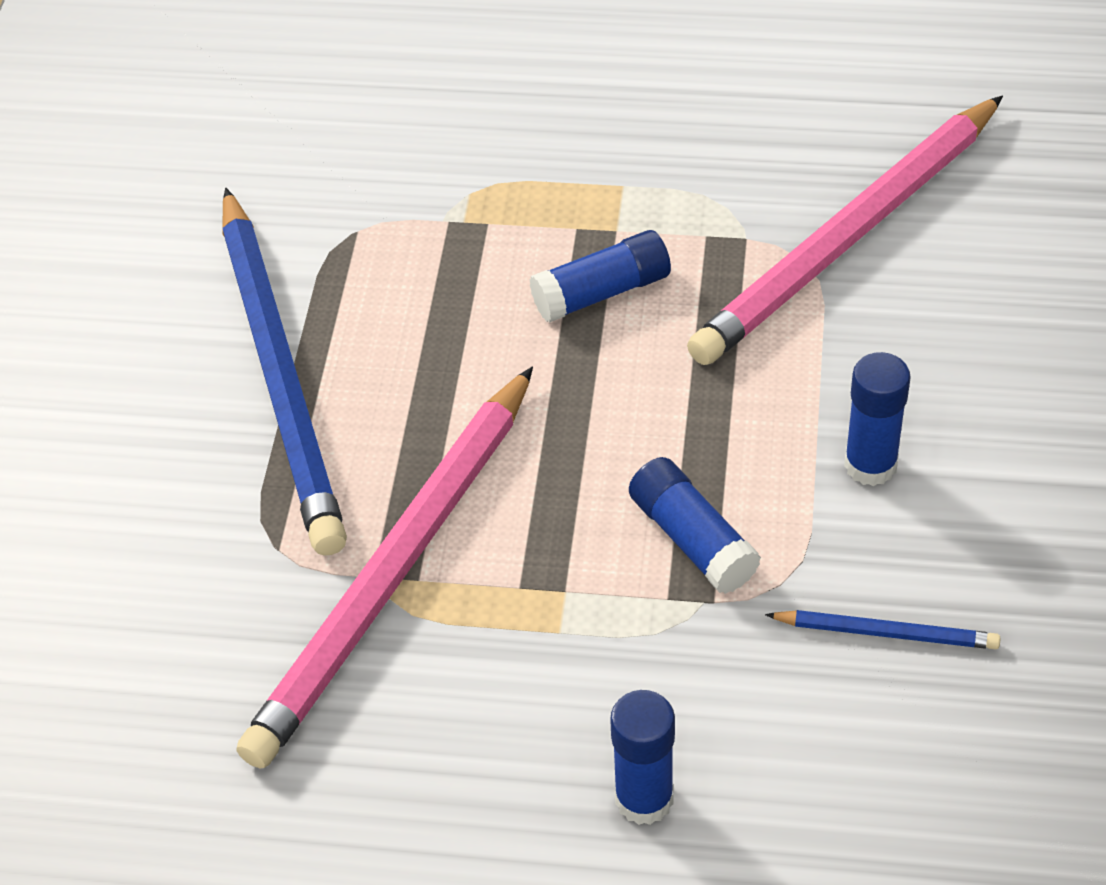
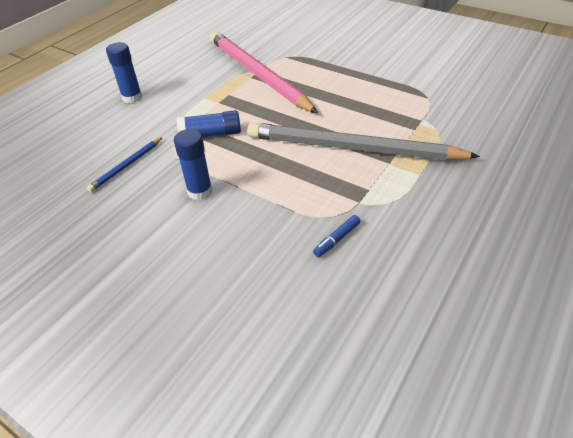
camera: 115 degrees right, 5 degrees down
(281, 374) = (360, 69): blue pencil -> none
(602, 292) = (352, 148): blue glue stick -> grey pencil
(849, 237) = (336, 239): pink pencil -> blue marker

